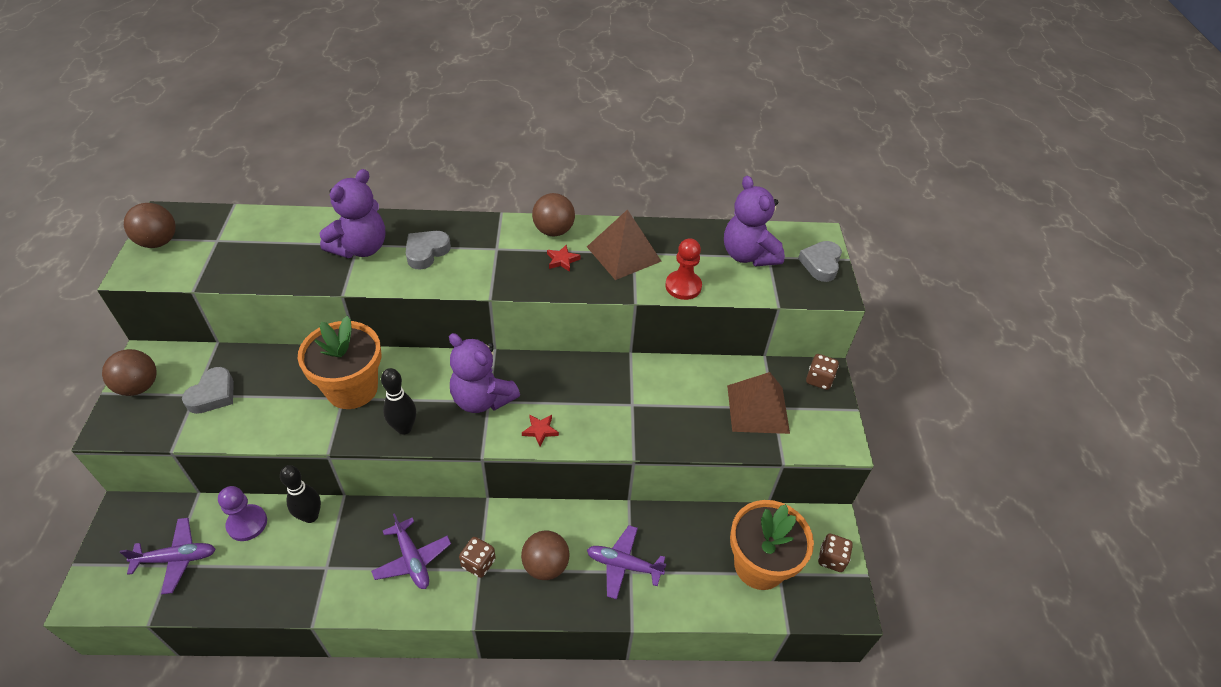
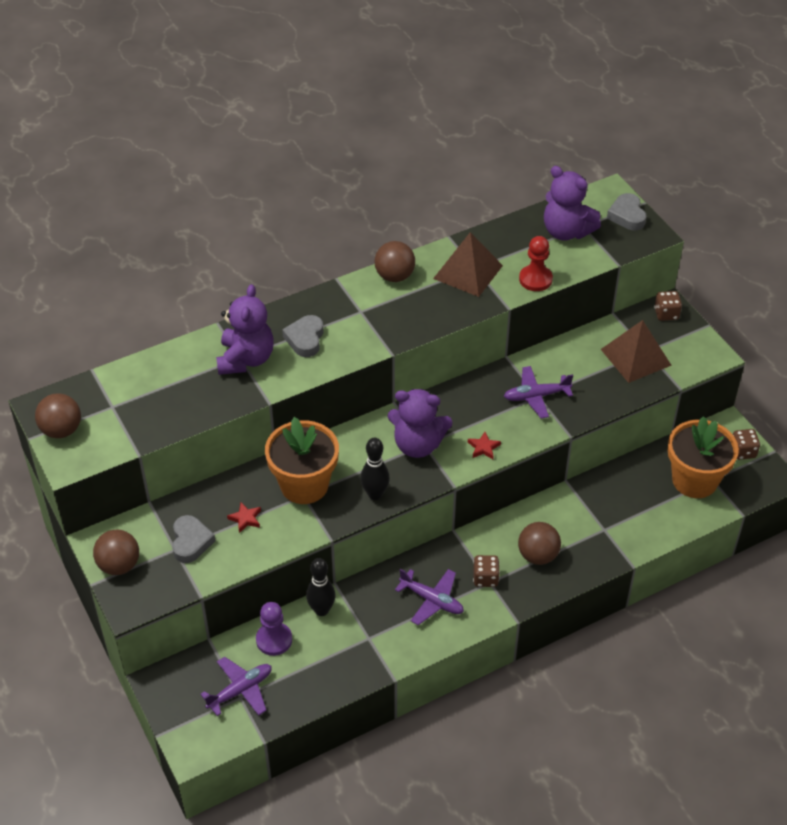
camera: 25 degrees left, 0 degrees up
(562, 260) = (423, 298): red star -> red star (245, 519)
(623, 565) = (595, 527): purple plane -> purple plane (536, 396)

